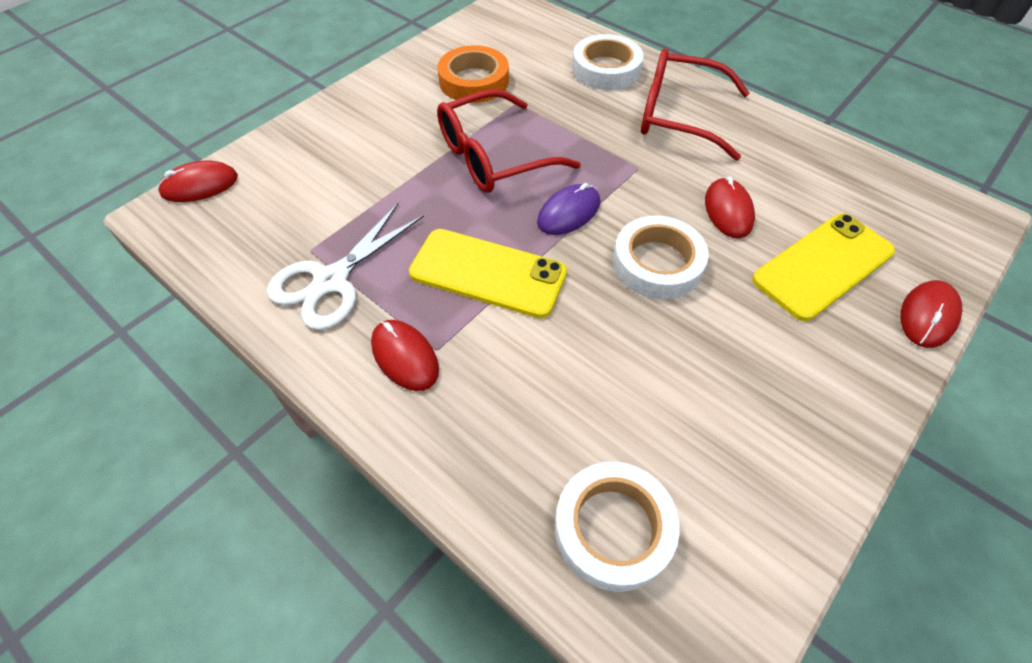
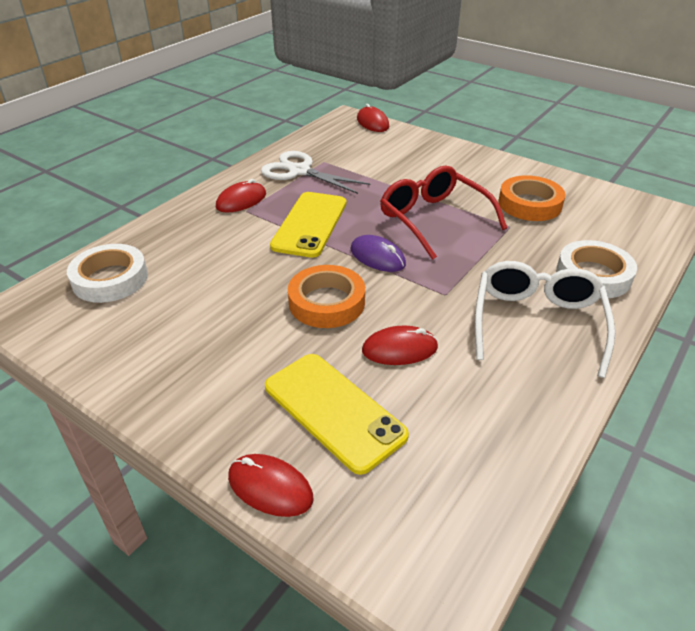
camera: 85 degrees right, 15 degrees down
(657, 263) = (326, 302): white tape -> orange tape
(679, 116) = (537, 323): red glasses -> white glasses

